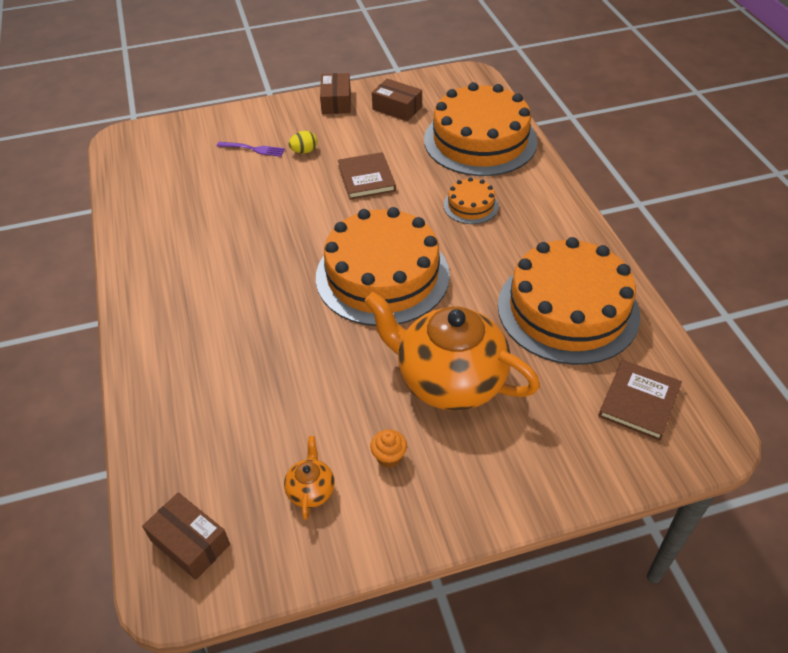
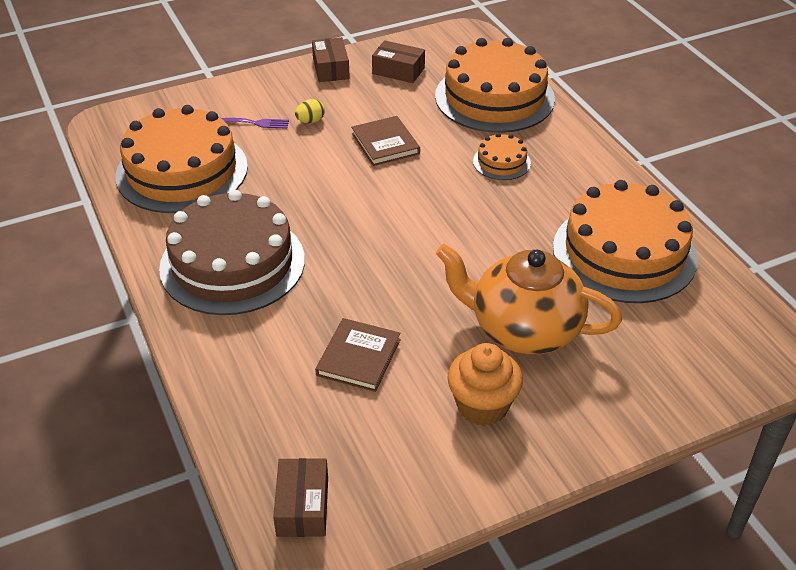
camera: 10 degrees left, 5 degrees down
(190, 542) = (303, 506): brown box -> brown box turned 60 degrees clockwise
(195, 284) = (232, 263): none -> brown cake
(311, 490) = (412, 445): orange teapot -> none
(382, 275) = (428, 237): orange cake -> orange cake (182, 171)
(389, 457) = (482, 406): orange cupcake -> orange cupcake, size x1.99
(639, 402) = (713, 330): brown book -> brown book (358, 357)

